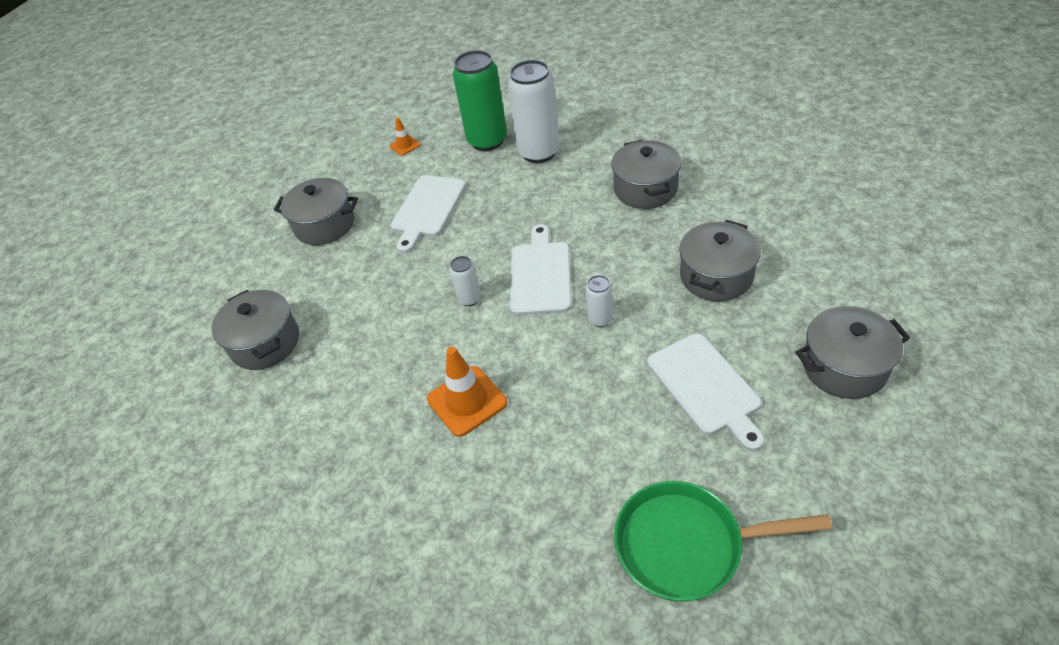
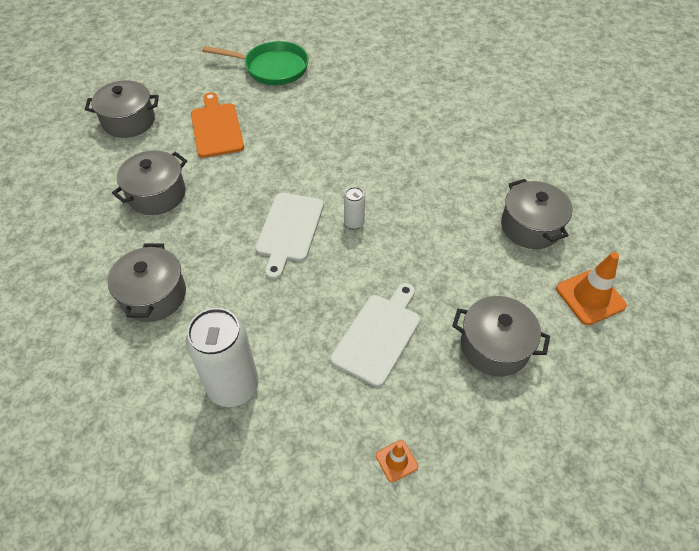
camera: 175 degrees left, 5 degrees up
(467, 401) = (370, 151): orange traffic cone -> orange traffic cone (590, 297)
(487, 141) = (287, 431): green can -> none
(600, 319) = (259, 183): white can -> none
(705, 387) = (216, 128): white cutting board -> orange cutting board

